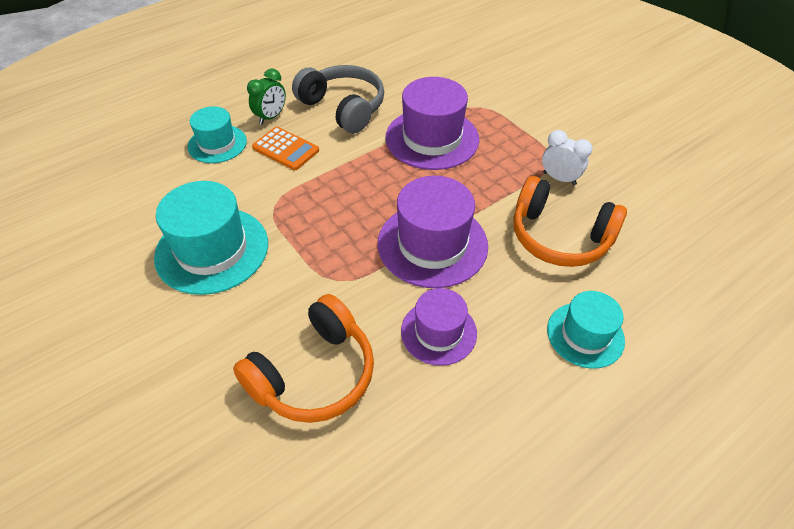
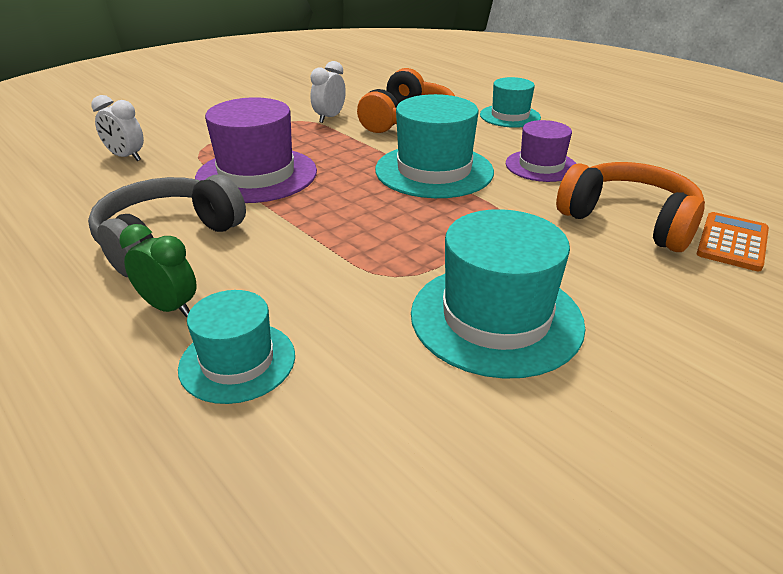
camera: 95 degrees left, 15 degrees down
(285, 149) = (264, 281): orange calculator -> orange calculator (732, 242)
(432, 244) = (434, 171): purple hat -> turquoise hat
(466, 75) = (126, 157): none -> white clock

